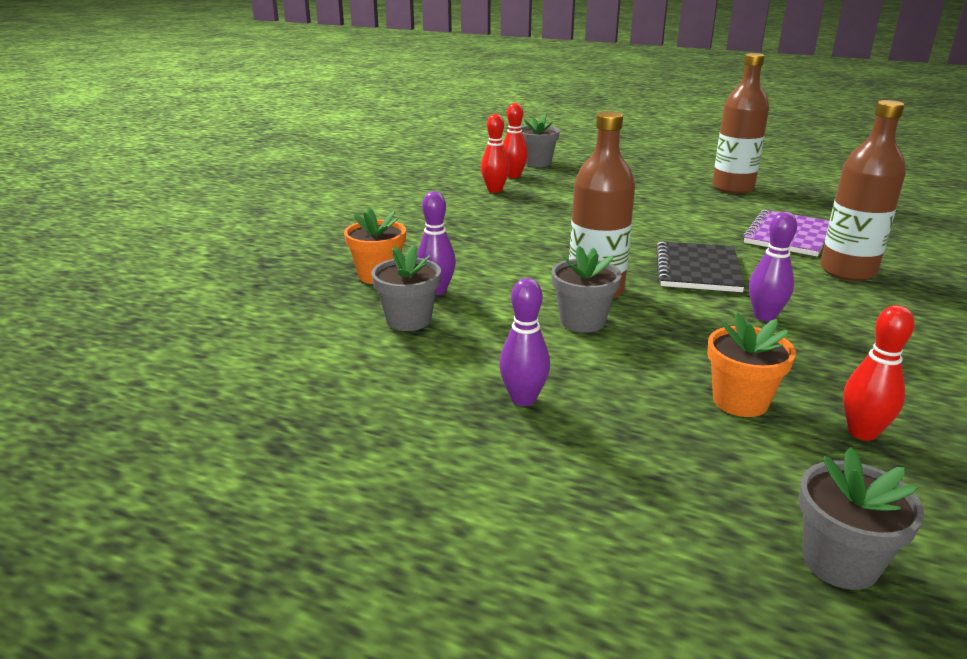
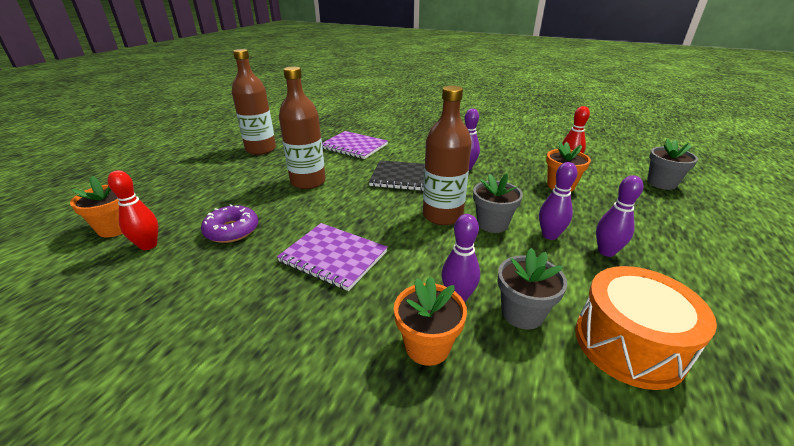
camera: 90 degrees left, 5 degrees up
(353, 371) = (628, 344): none -> orange drum
(495, 190) = (190, 259): red bowling pin -> none
(501, 237) = (333, 257): none -> purple notebook
(537, 163) = (116, 228): grey flower pot -> orange flower pot
(540, 197) = (232, 230): none -> purple donut
(560, 360) = (549, 235): none -> purple bowling pin
(847, 271) = (405, 141): brown bottle -> brown bottle (308, 182)

